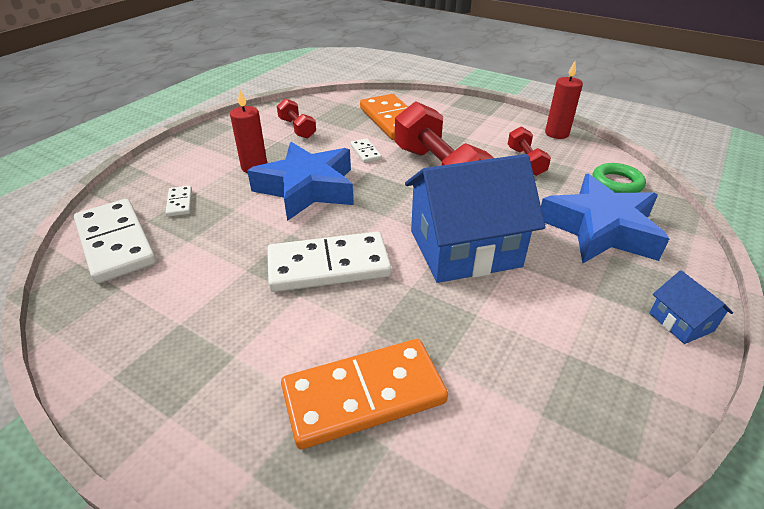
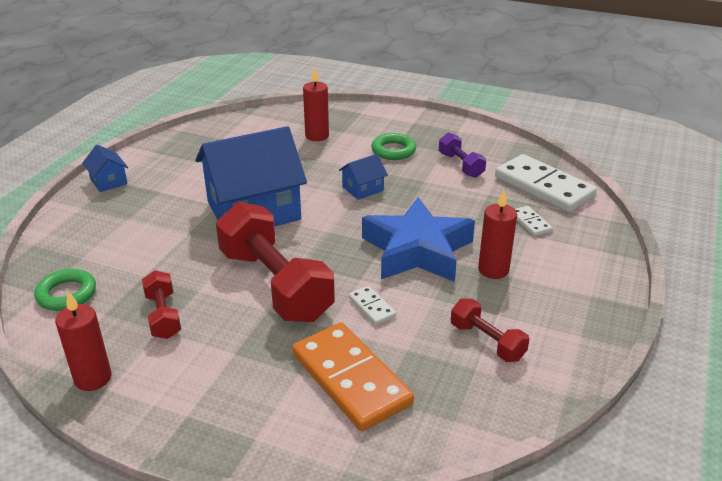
camera: 170 degrees right, 5 degrees down
(179, 291) = (460, 165): none -> purple dumbbell
(252, 336) = (393, 150): none -> green ring
(328, 266) = (363, 189): white domino -> blue house
(364, 396) = (317, 136): orange domino -> red candle
(600, 229) = (123, 239): blue star -> none

